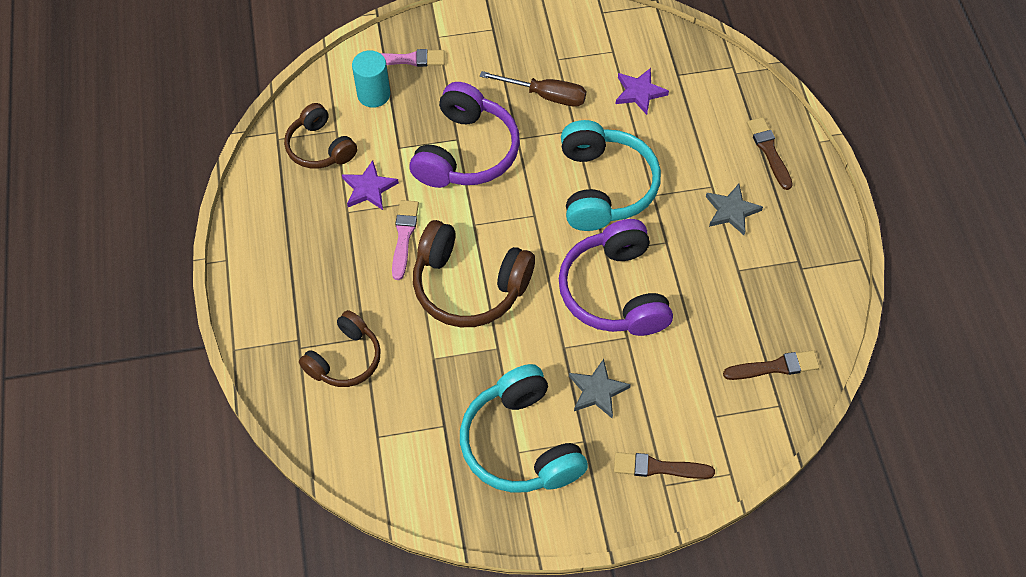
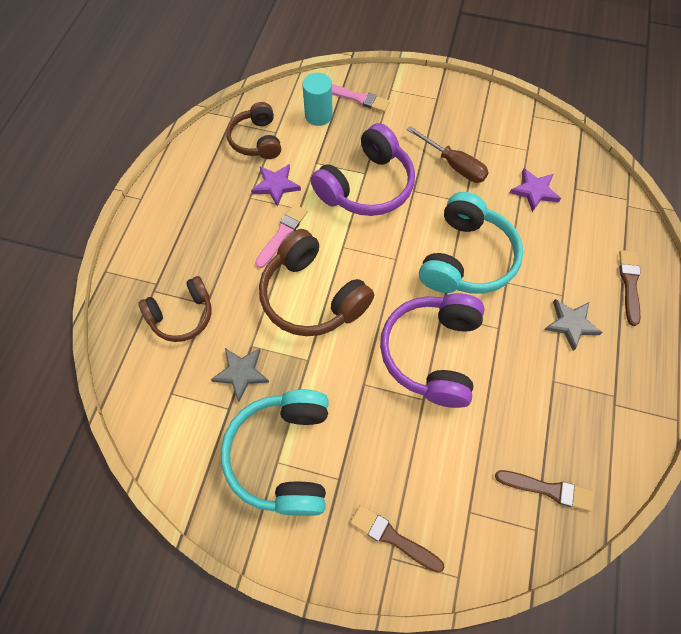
camera: 25 degrees right, 5 degrees up
(597, 391) = (373, 437): grey star -> grey star (241, 373)

